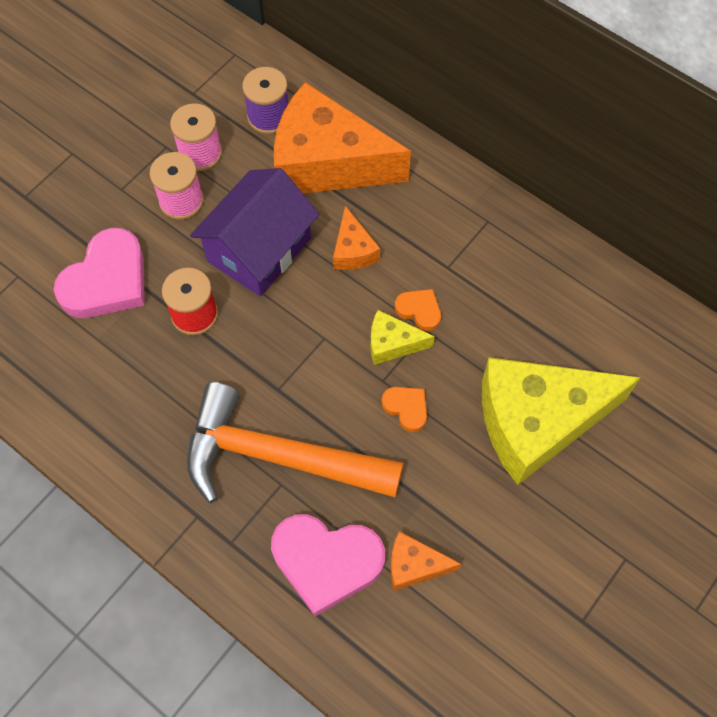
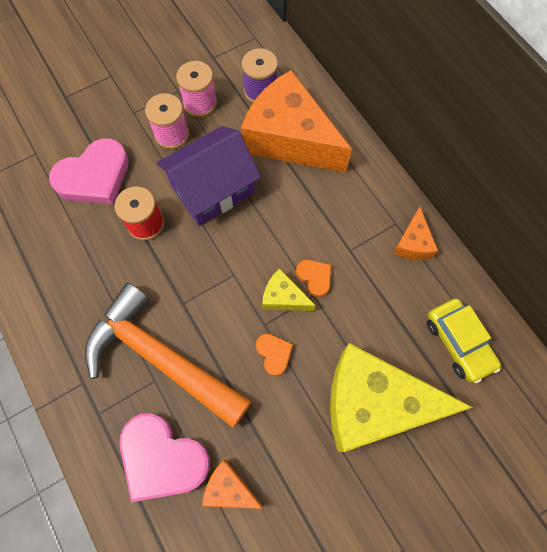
camera: 20 degrees right, 5 degrees up
(353, 250) = (282, 213): orange cheese -> orange cheese (413, 243)
(604, 327) = (458, 342): none -> yellow car

